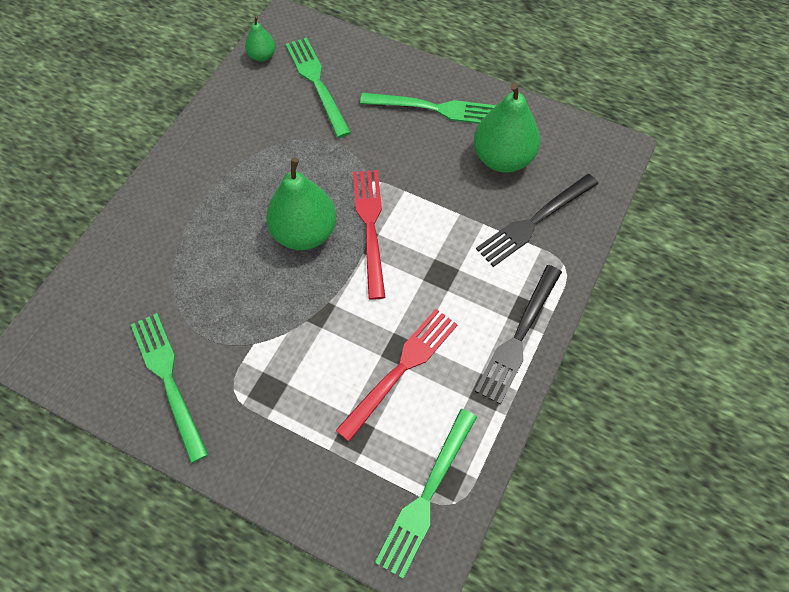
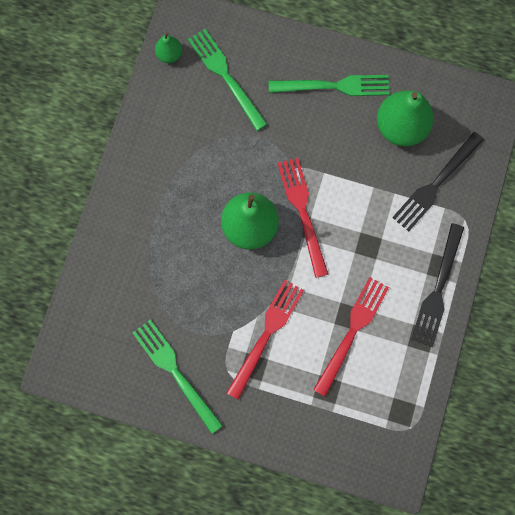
camera: 10 degrees left, 15 degrees up
(293, 354) = (266, 334): none -> red fork
(426, 496) = (389, 427): green fork -> none

